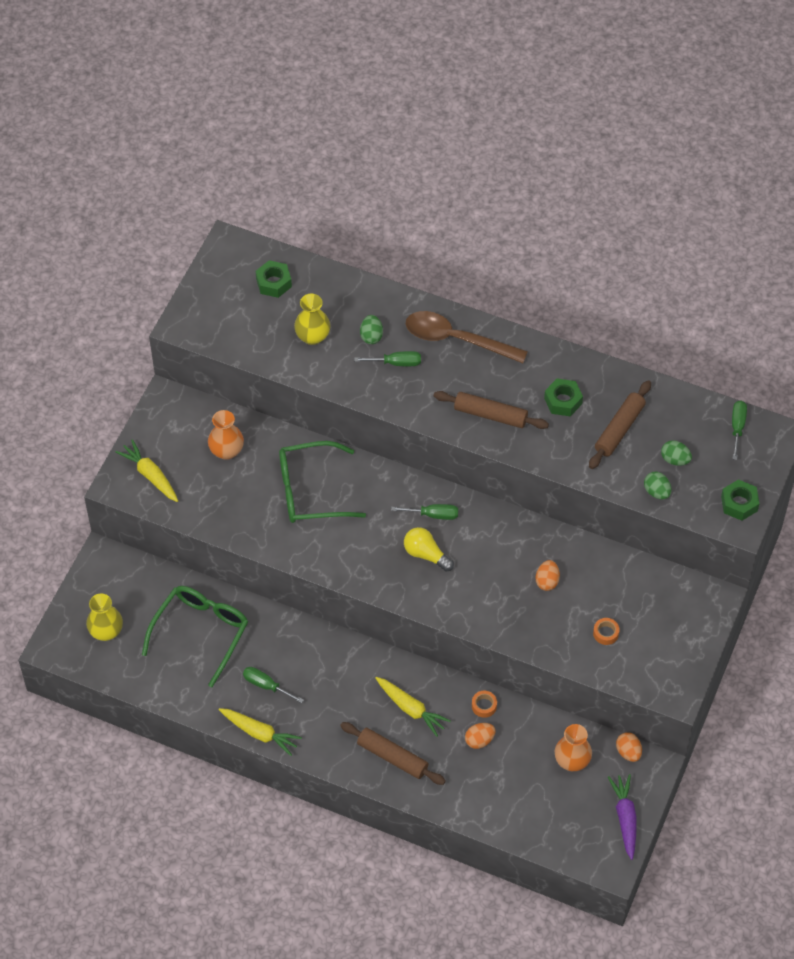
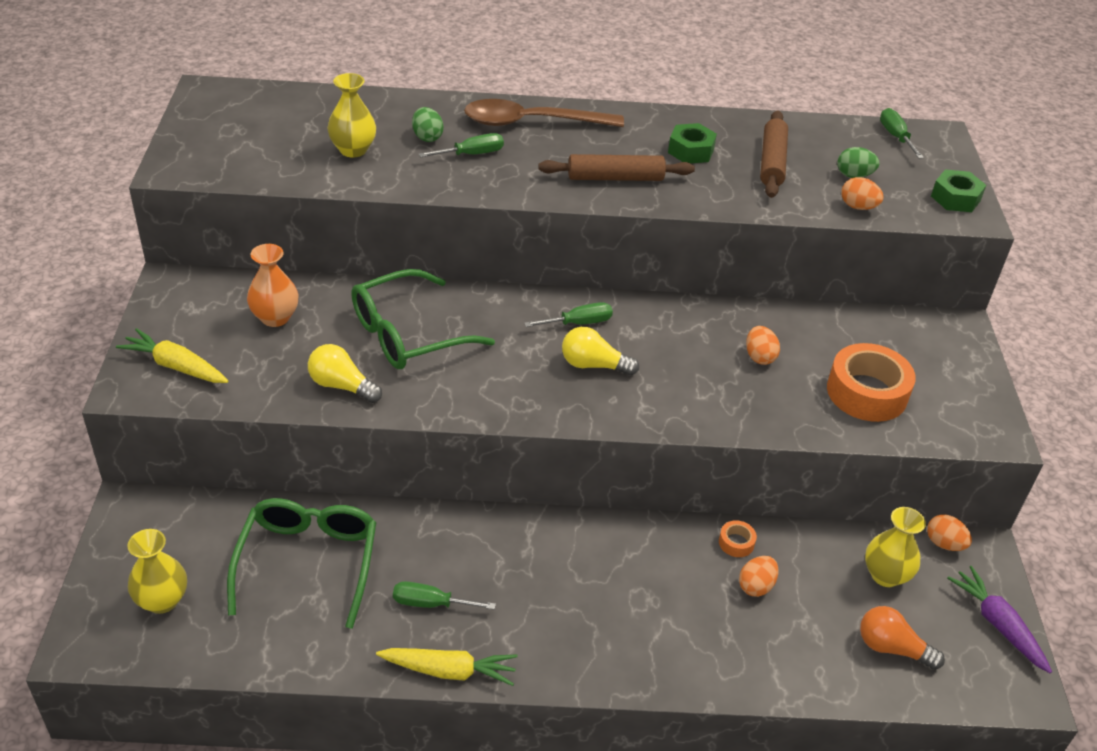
camera: 25 degrees left, 15 degrees down
(251, 523) = (342, 386): none -> yellow light bulb
(273, 283) = (279, 113): green nut -> none
(392, 757) = (654, 643): brown rolling pin -> none
(411, 709) = (645, 574): yellow carrot -> none
(543, 810) = (892, 648): none -> orange light bulb
(572, 761) = (885, 575): orange vase -> yellow vase
(605, 633) = (867, 392): orange tape -> orange tape, size x2.29
(656, 492) = (858, 207): green egg -> orange egg

